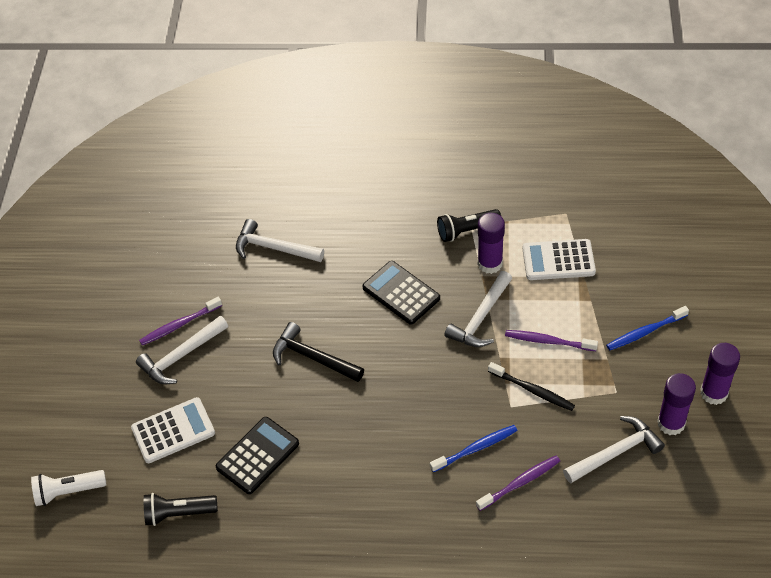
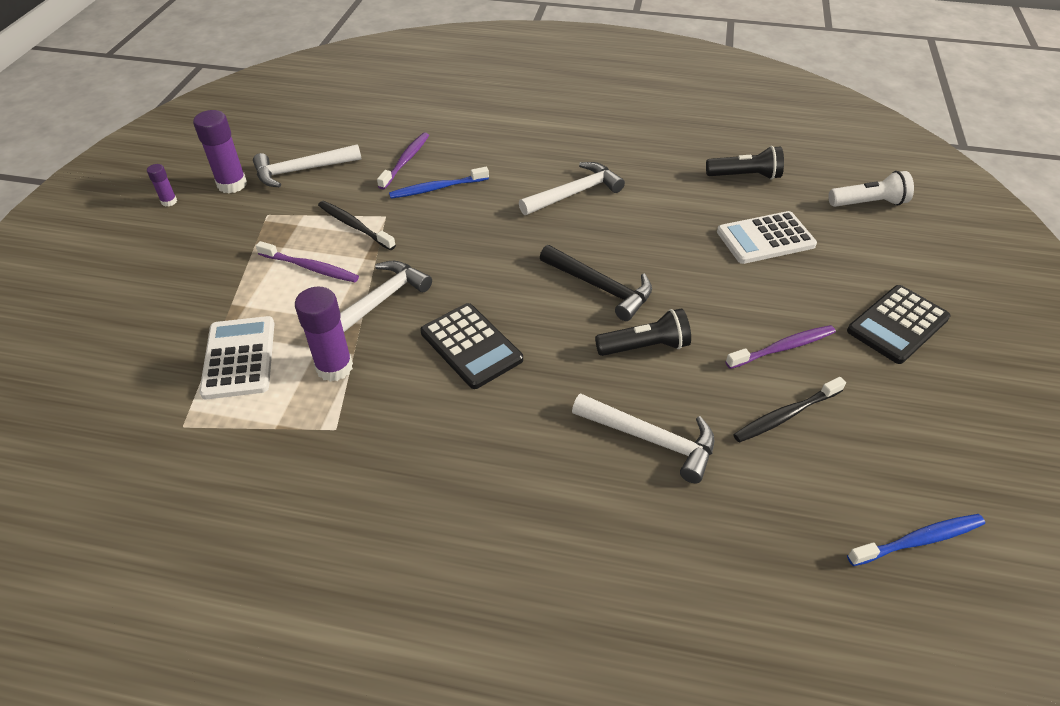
camera: 175 degrees left, 5 degrees down
(181, 356) = (772, 310): white hammer -> white hammer (574, 193)
(187, 276) = (786, 415): none -> black toothbrush
(257, 455) = (667, 208): black calculator -> black calculator (897, 325)
(466, 231) = (345, 421): black flashlight -> black flashlight (645, 346)
(520, 483) = (405, 161): purple toothbrush -> purple toothbrush turned 135 degrees clockwise
(558, 260) = (239, 358): white calculator -> white calculator turned 105 degrees counterclockwise
(645, 332) = (193, 262): blue toothbrush -> blue toothbrush (918, 540)
(713, 393) = (169, 201): purple glue stick -> purple glue stick, size x0.52

